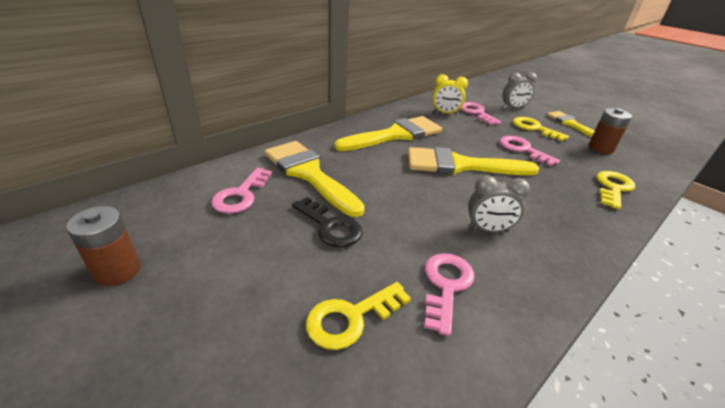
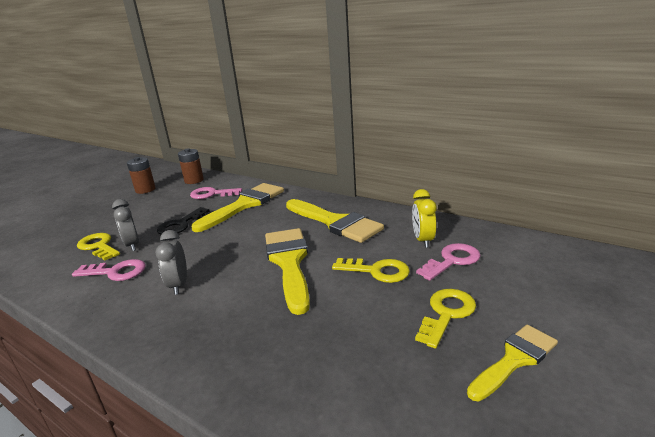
camera: 80 degrees right, 10 degrees down
(513, 108) = (514, 291): grey clock -> grey clock (132, 245)
(522, 149) = (358, 303): pink key -> none
(600, 148) = (427, 391): brown battery -> brown battery (194, 180)
(613, 188) = (284, 386): yellow key -> yellow key (377, 271)

